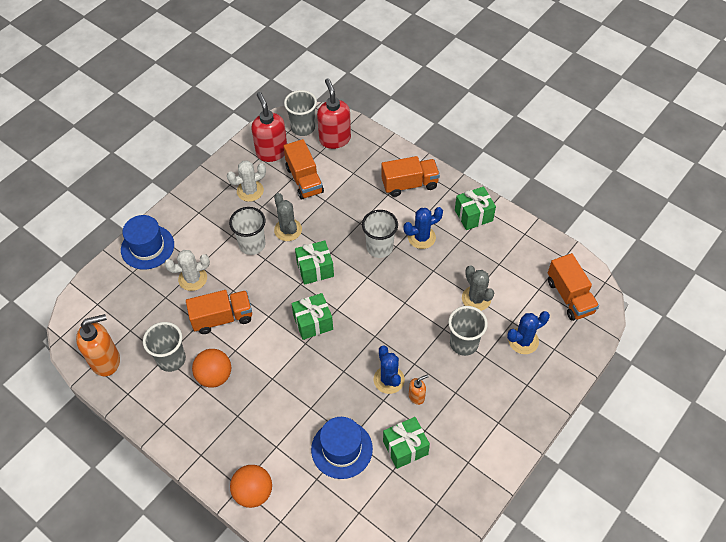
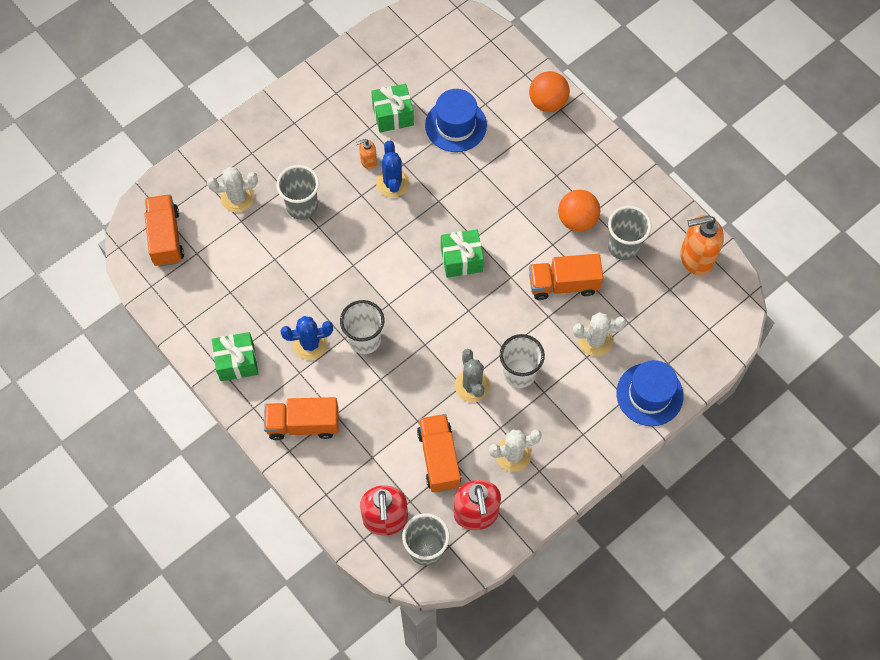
camera: 170 degrees left, 10 degrees up
(315, 269) = (447, 325): green gift -> none
(476, 298) = (271, 254): grey cactus -> none
(523, 341) = (237, 198): blue cactus -> white cactus

